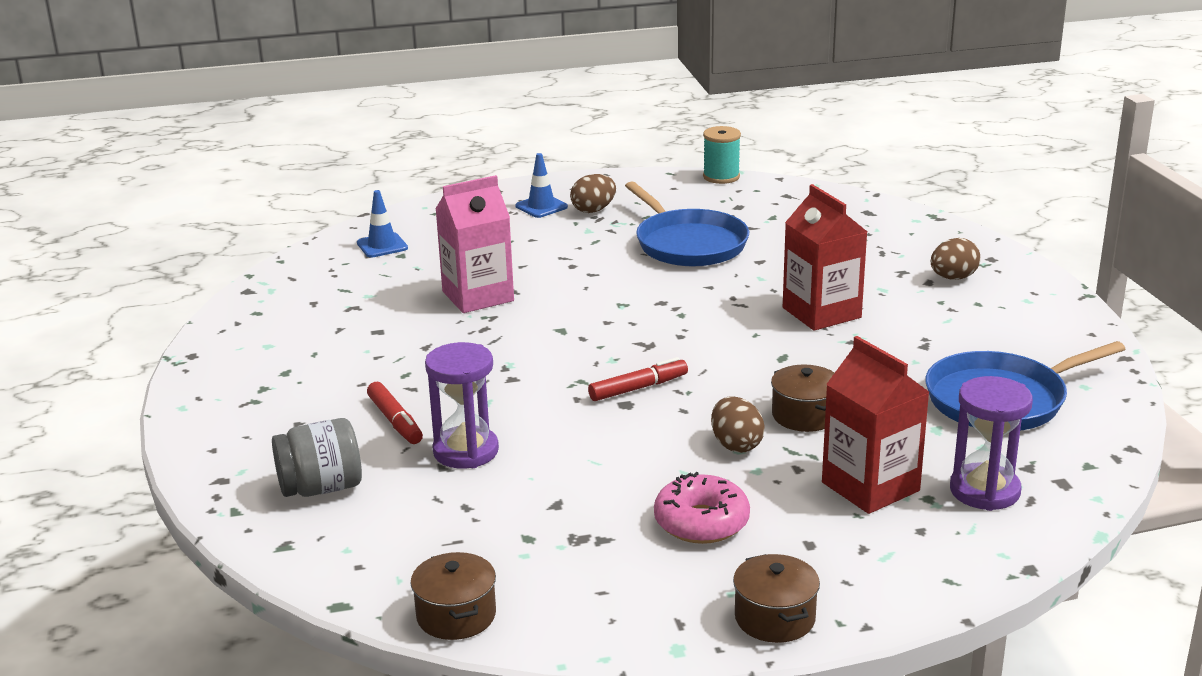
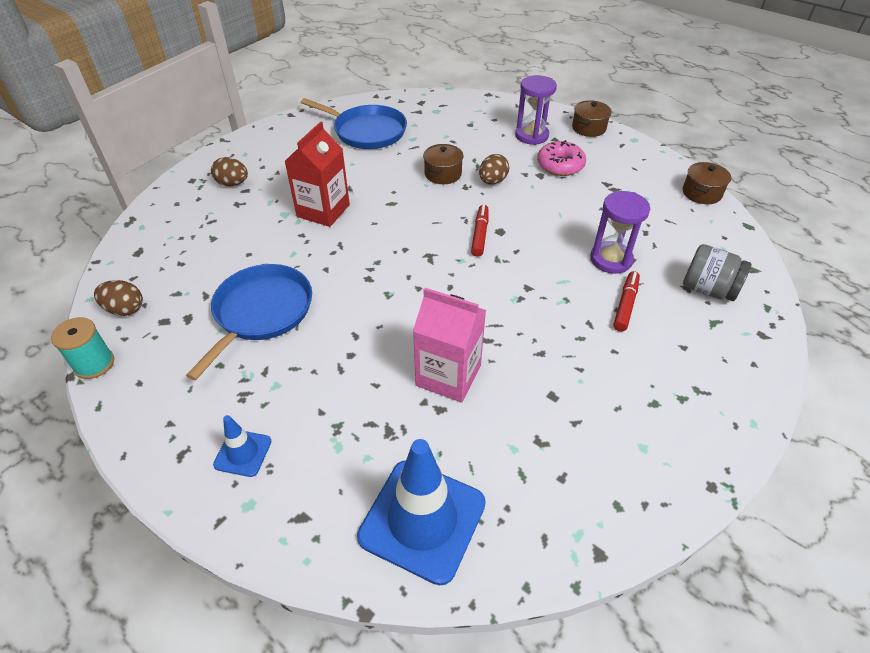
camera: 130 degrees left, 20 degrees up
(382, 246) = (422, 519): blue traffic cone -> blue traffic cone, size x2.06
(593, 210) = (227, 408): brown egg -> brown egg (125, 309)
(638, 388) = (480, 234): red marker -> red marker turned 75 degrees clockwise
(870, 486) = (479, 138): red carton -> none
(984, 491) = (448, 115): purple hourglass -> purple hourglass (531, 135)

